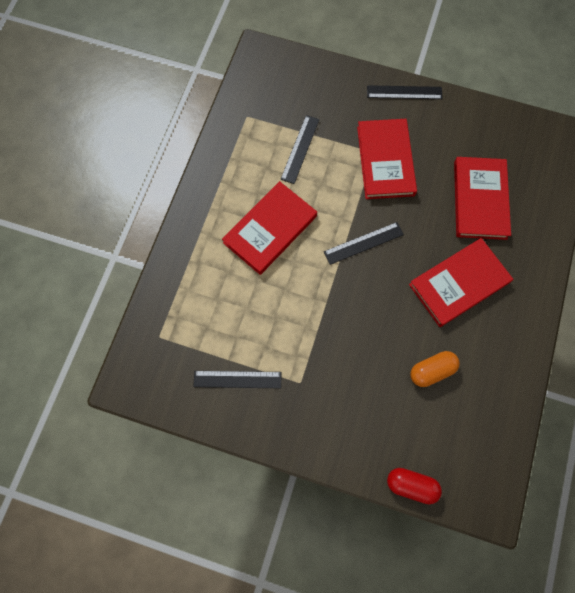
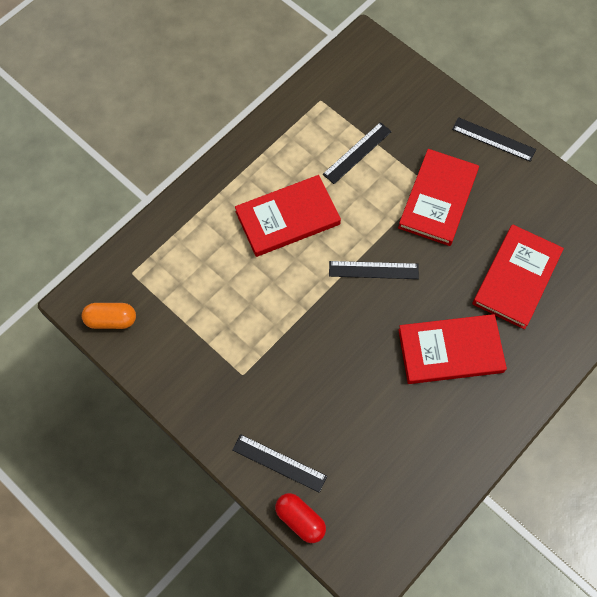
camera: 25 degrees right, 5 degrees down
(237, 379) = (184, 344): black ruler -> black ruler (279, 463)
(431, 371) = (377, 422): orange capsule -> orange capsule (111, 320)

